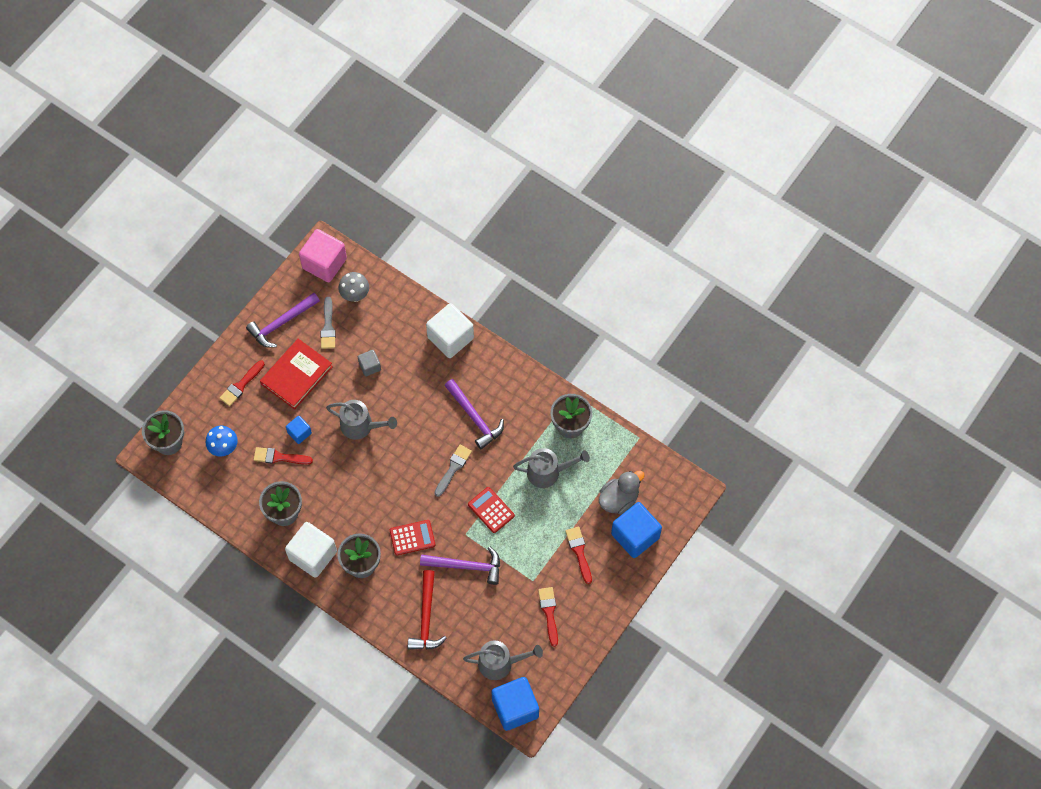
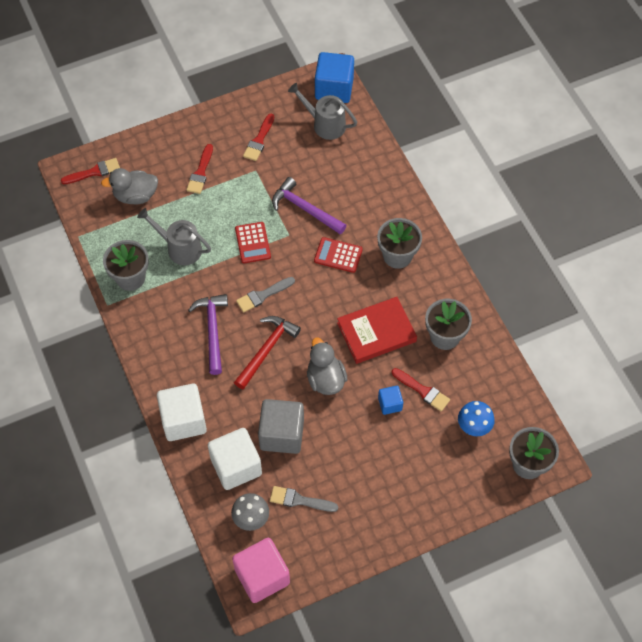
camera: 150 degrees left, 5 degrees down
(241, 385) = (424, 485): red brush -> red brush (94, 172)
(281, 323) = (346, 531): purple hammer -> none
(296, 375) = (361, 465): red book -> red book (376, 332)
(313, 555) = (438, 285): white cube -> white cube (236, 466)
(328, 327) = (299, 500): grey brush -> grey brush turned 105 degrees counterclockwise
(361, 426) = (325, 379): grey watering can -> grey duck
(370, 366) = (282, 434): grey cube -> grey cube, size x1.95
(426, 617) = (365, 186): red hammer -> red hammer (267, 350)
(635, 536) = (144, 161): blue cube -> none

